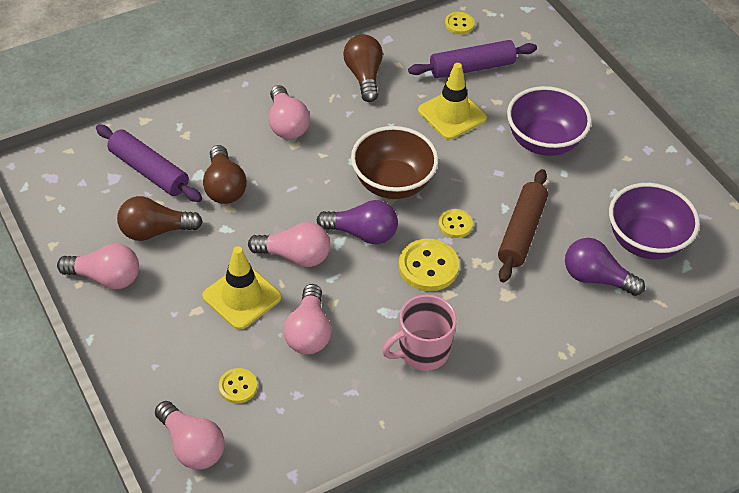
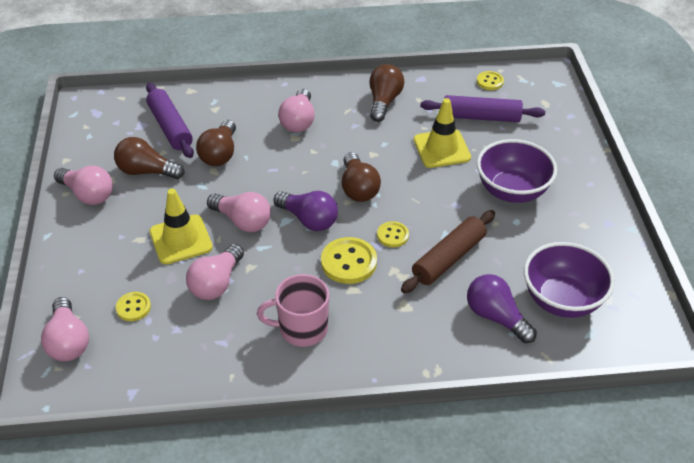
camera: 25 degrees right, 5 degrees down
(393, 183) = (358, 188): brown bowl -> brown light bulb

